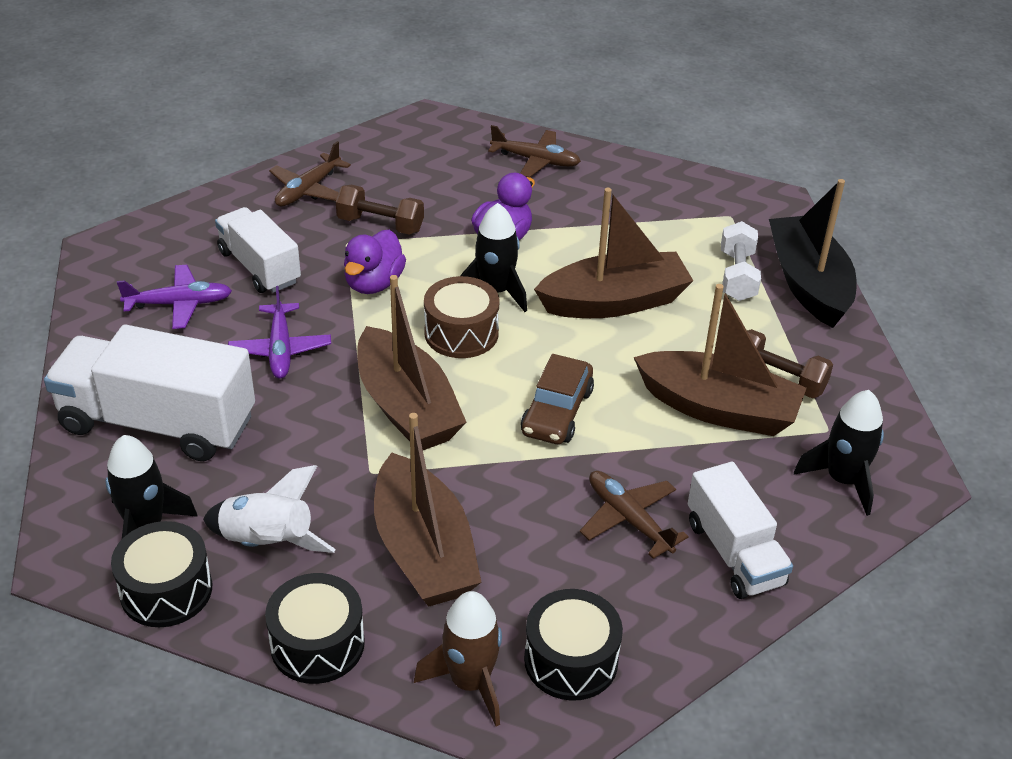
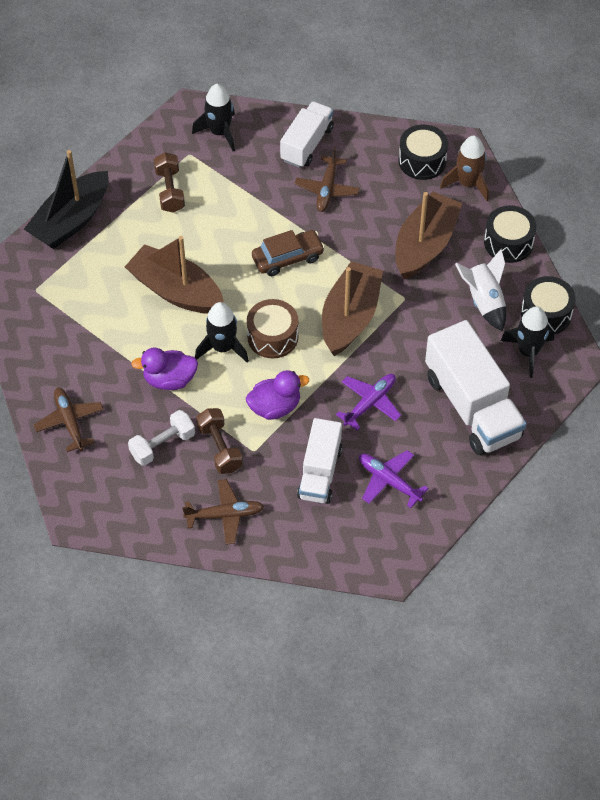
camera: 130 degrees left, 15 degrees up
(718, 409) = (217, 200): brown boat -> none
(737, 276) = (95, 253): white dumbbell -> white dumbbell (162, 445)

